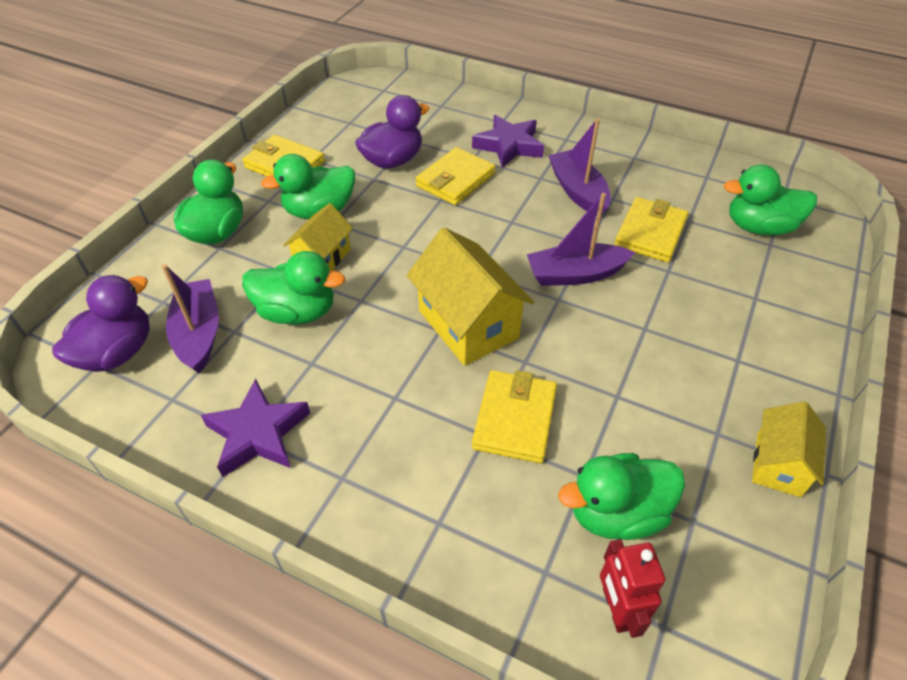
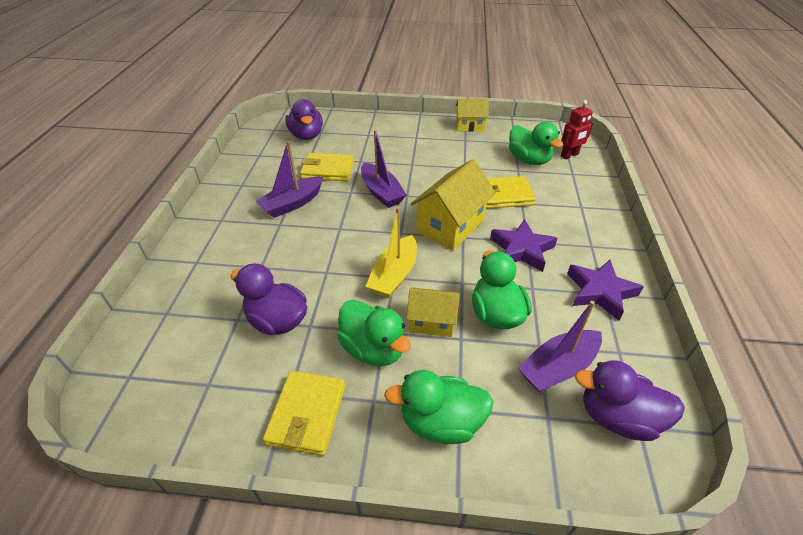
camera: 110 degrees left, 5 degrees down
(406, 247) = (394, 275): none -> yellow boat
(455, 180) = (296, 270): yellow wallet -> none
(509, 146) = (237, 249): purple star -> purple star (521, 249)
(759, 227) = (306, 136): green duck -> purple duck

